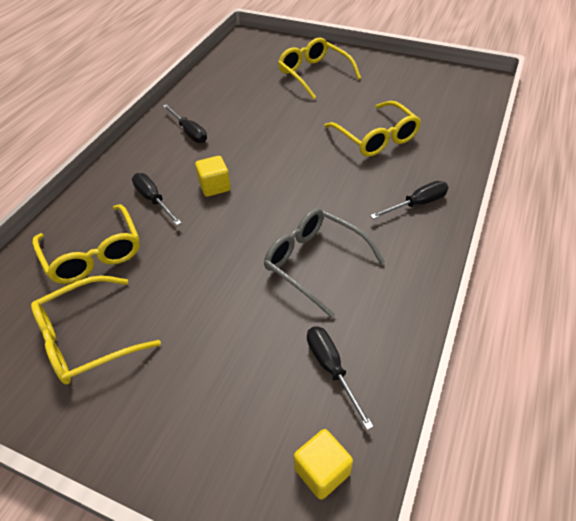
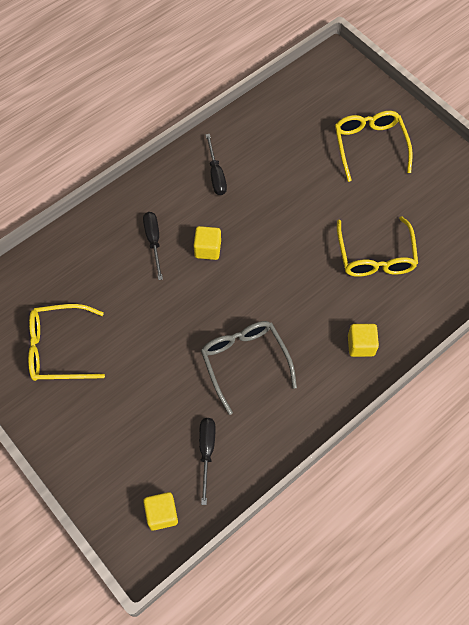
camera: 25 degrees right, 15 degrees up
(93, 254) = (89, 275): yellow glasses -> none
(417, 204) = (361, 345): black screwdriver -> yellow cube

